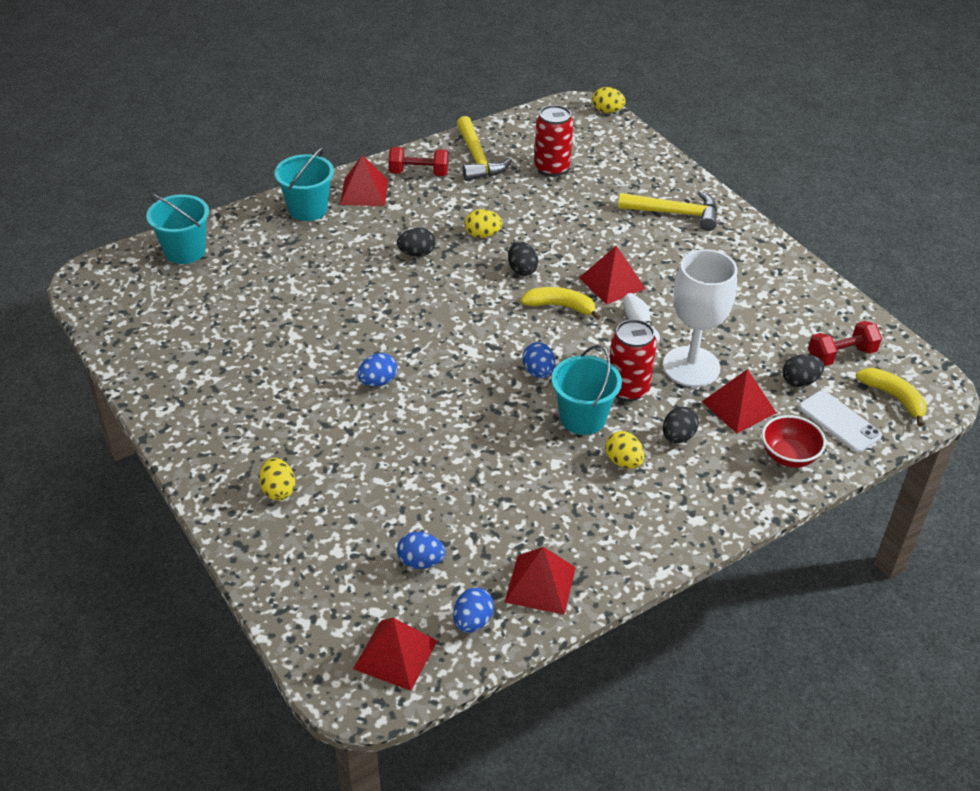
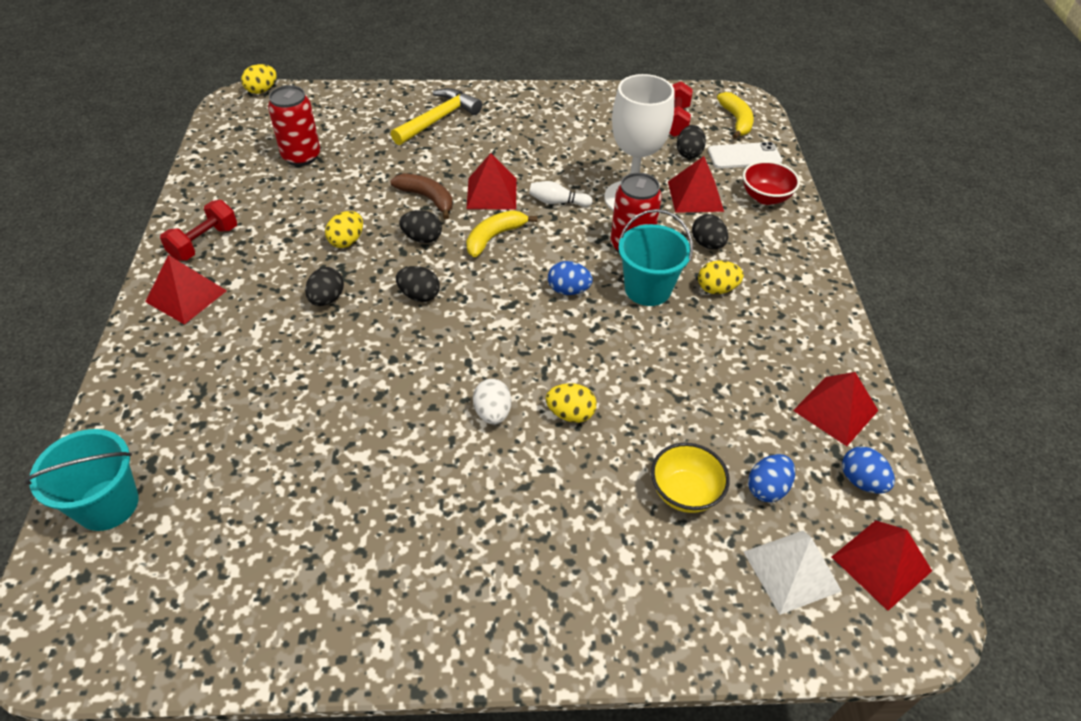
camera: 60 degrees left, 5 degrees up
(278, 490) = (598, 574): yellow egg -> yellow egg (570, 414)
(308, 209) = (161, 354): turquoise bucket -> none
(351, 599) = (792, 571): none -> white pyramid
(378, 381) = (492, 413): blue egg -> white egg
(381, 513) = (684, 492): none -> yellow bowl
(460, 295) = (419, 295): none -> black egg
(477, 158) = (231, 194): yellow hammer -> none
(569, 252) = (427, 198): none -> brown banana
(893, 398) = (736, 121): yellow banana -> yellow banana turned 90 degrees clockwise

